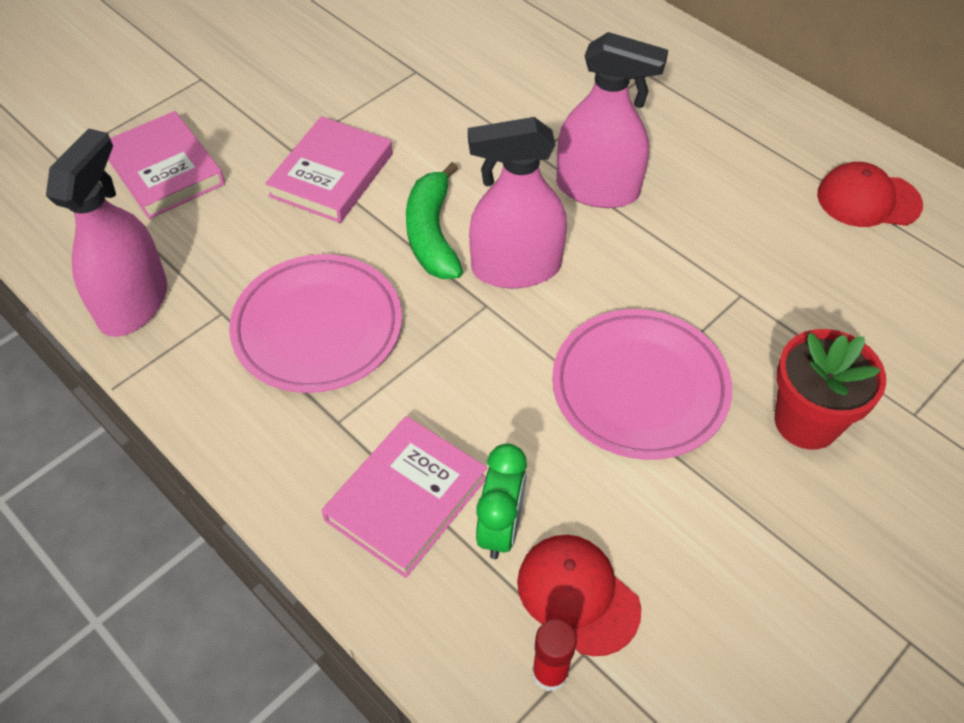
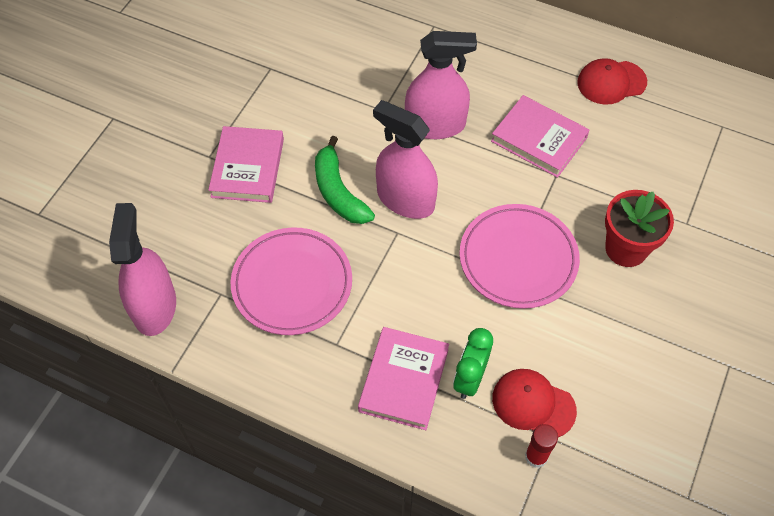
camera: 20 degrees left, 5 degrees up
(165, 170) = (124, 199): pink book -> pink book (539, 139)
(500, 528) = (470, 379): green clock -> green clock turned 150 degrees counterclockwise
(516, 268) = (405, 200): pink spray bottle -> pink spray bottle turned 60 degrees clockwise

